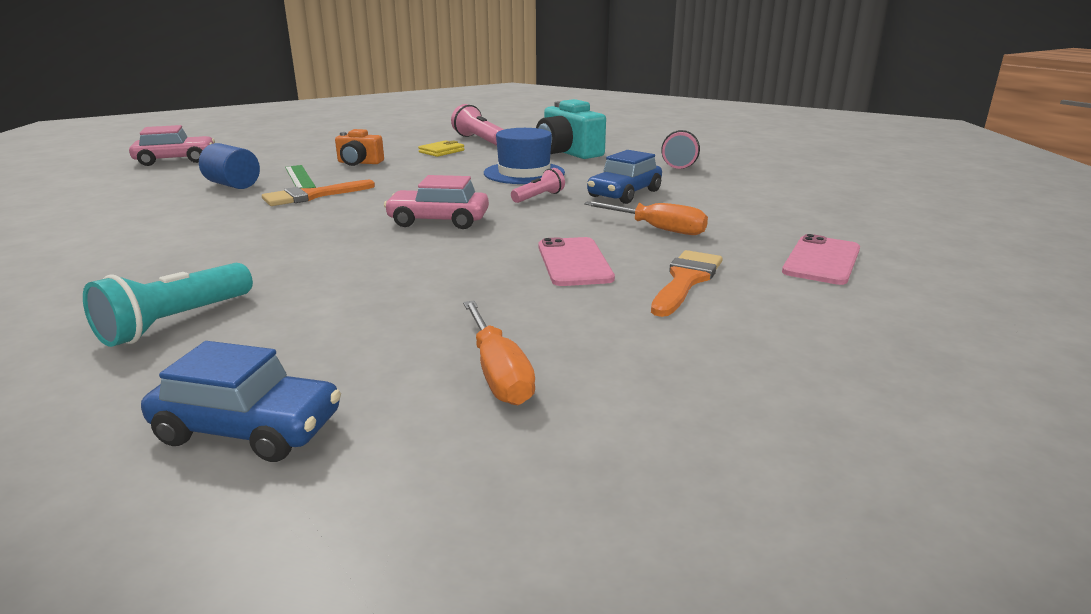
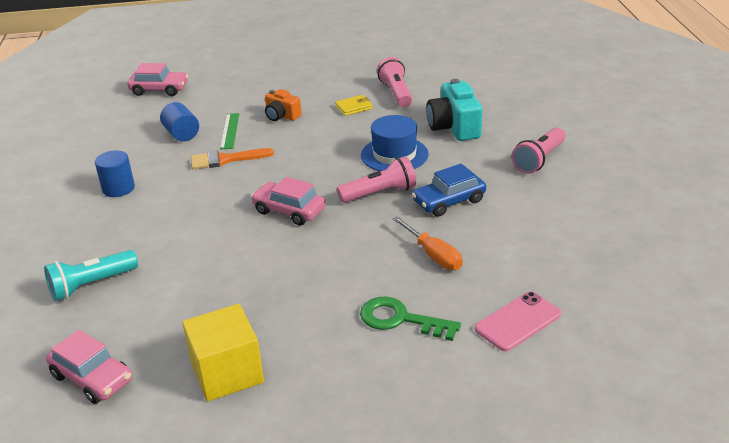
camera: 25 degrees right, 10 degrees up
(164, 232) = (118, 188): none -> blue cylinder
(248, 429) = (92, 378): blue car -> pink car
(498, 373) = (227, 373): orange screwdriver -> yellow cube
(539, 197) = (380, 193): pink flashlight -> pink flashlight, size x1.65
(574, 262) = (343, 281): pink phone -> none
(686, 280) = (400, 319): orange brush -> green key

